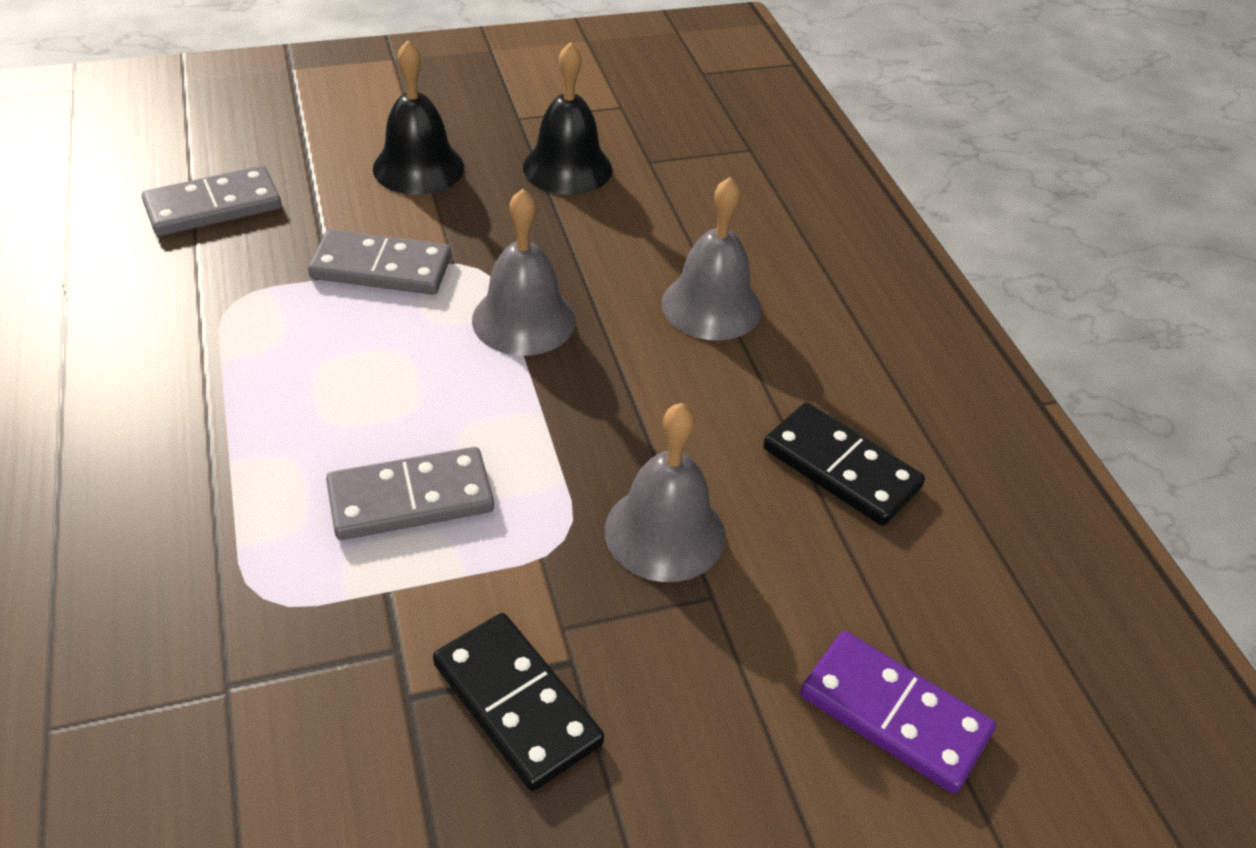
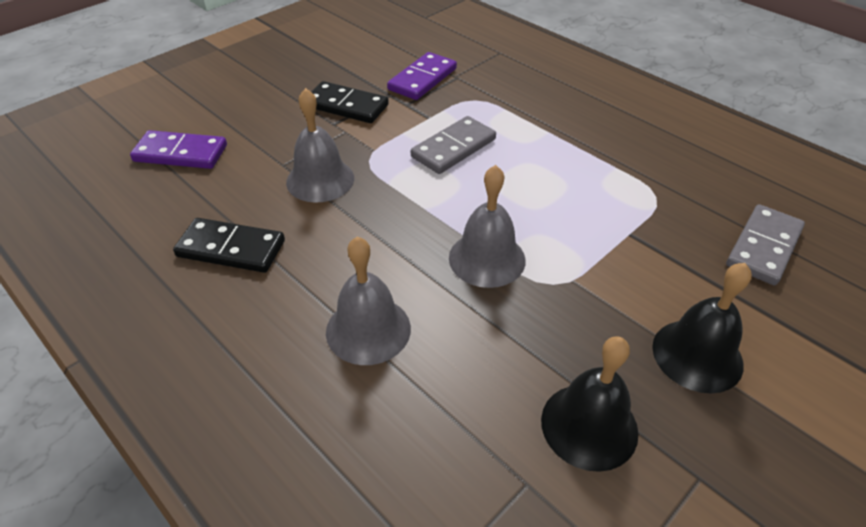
camera: 155 degrees right, 0 degrees up
(301, 716) = (422, 79): none -> purple domino
(381, 268) = (609, 253): grey domino -> none

